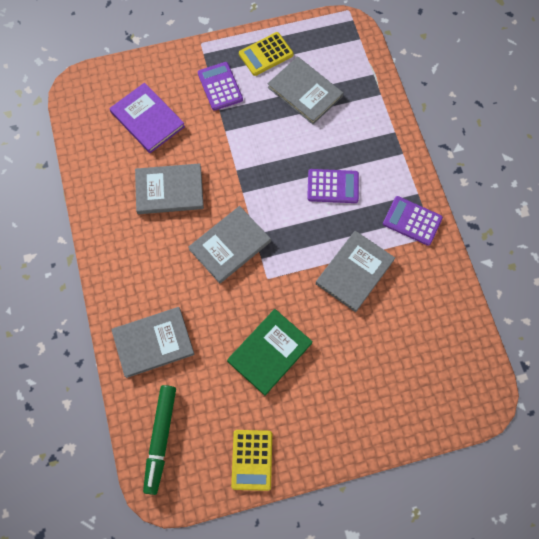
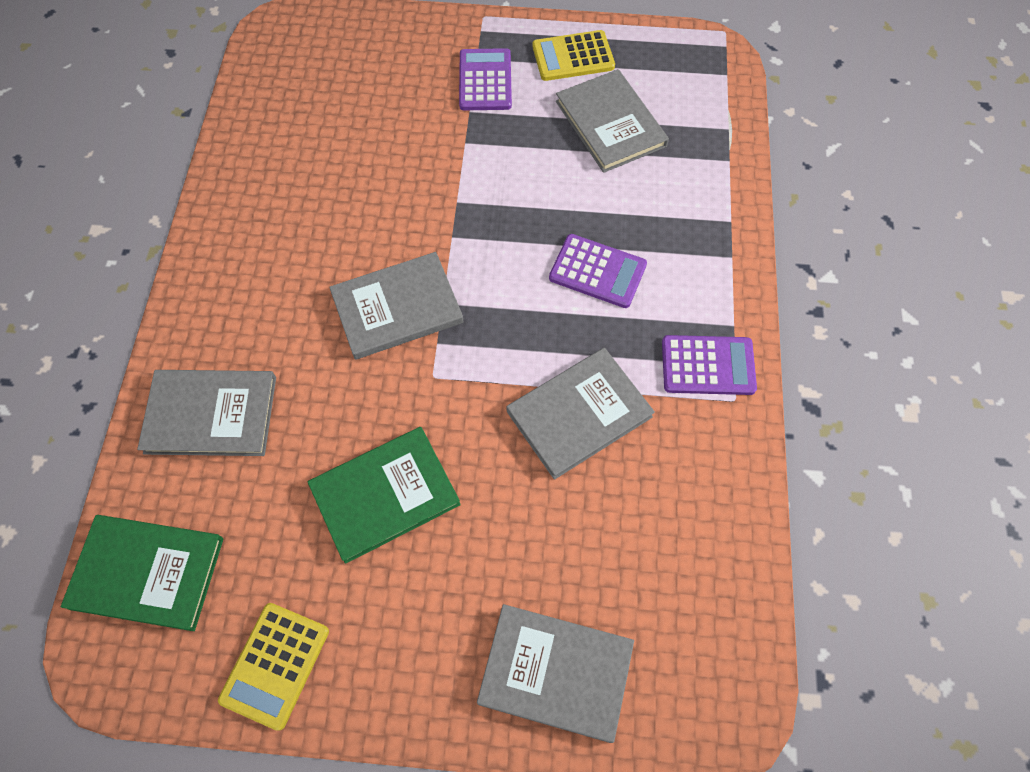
camera: 20 degrees right, 5 degrees down
(147, 119) = (358, 94): purple book -> none
(161, 439) = (147, 572): green marker -> green book
(169, 190) = (343, 200): grey book -> grey book (555, 673)
(412, 221) = (708, 365): purple calculator -> purple calculator turned 135 degrees clockwise

